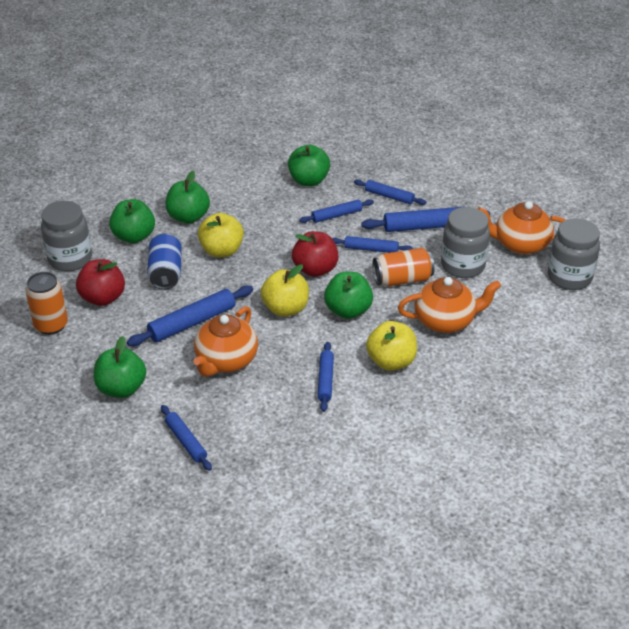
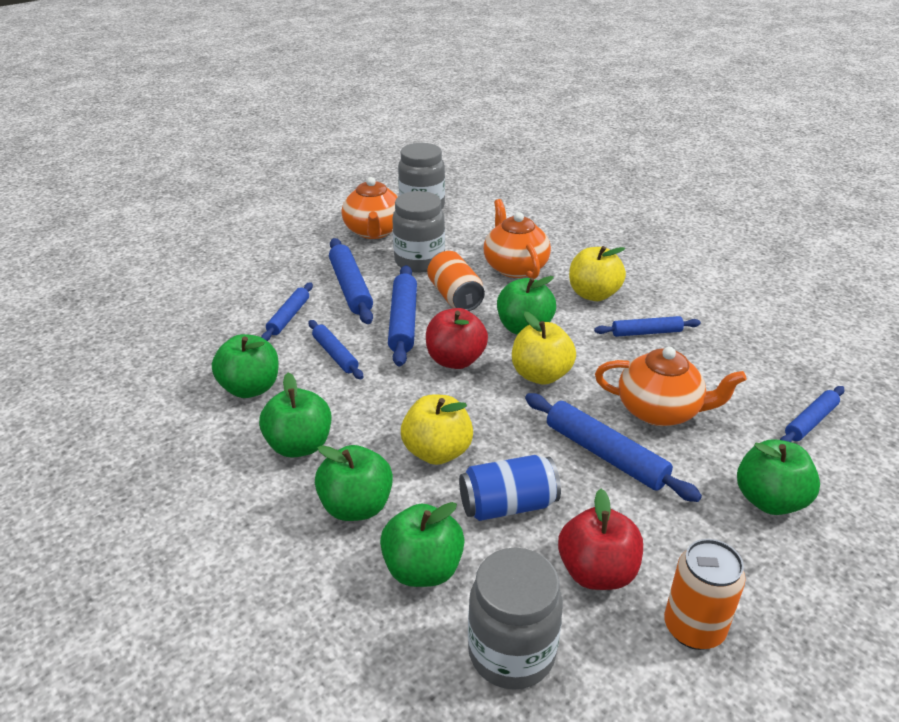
camera: 100 degrees left, 5 degrees down
(247, 198) = (299, 445): none -> green apple
(371, 249) = (403, 322): blue rolling pin -> blue rolling pin, size x1.60

